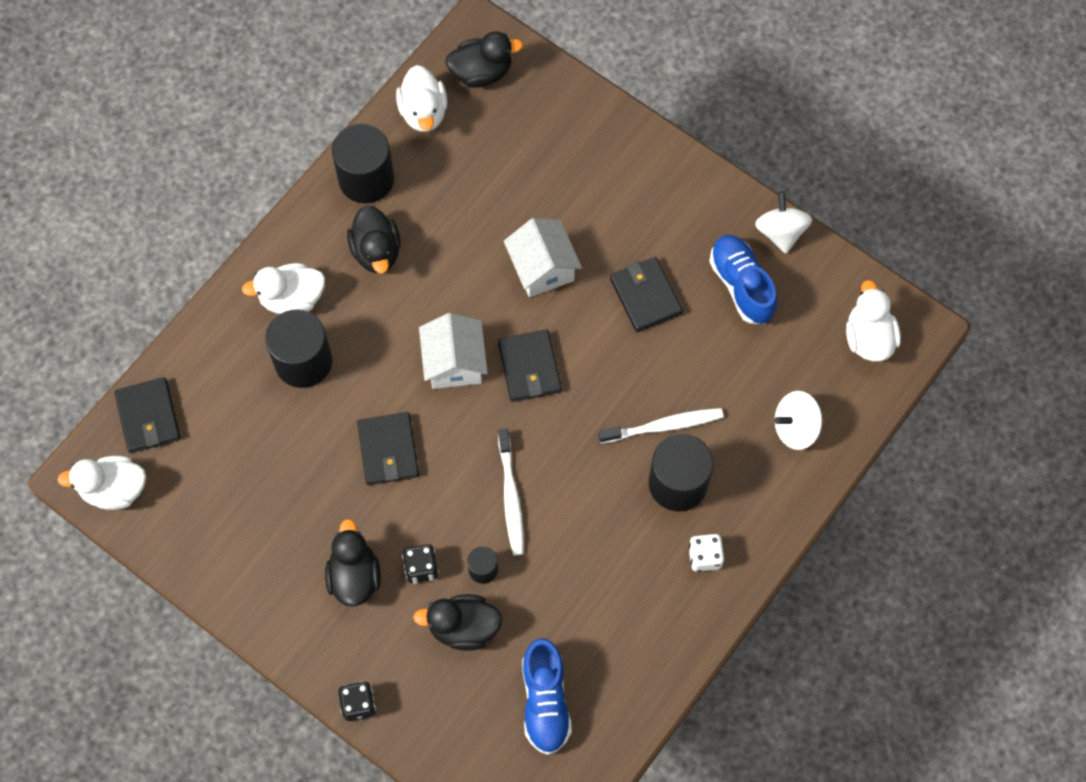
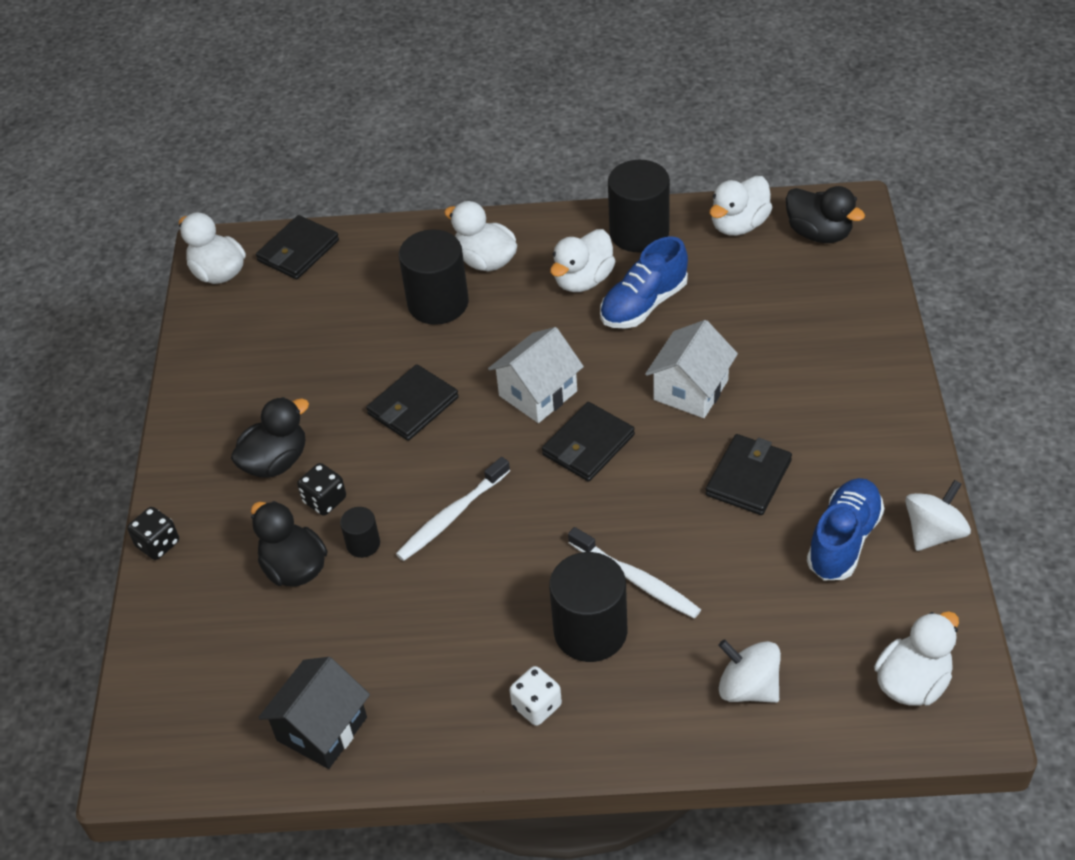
camera: 55 degrees right, 20 degrees down
(376, 251) = (583, 280): black duck -> white duck
(545, 701) = (273, 679): blue shoe -> blue shoe (644, 304)
(610, 697) = (322, 729): none -> black house

